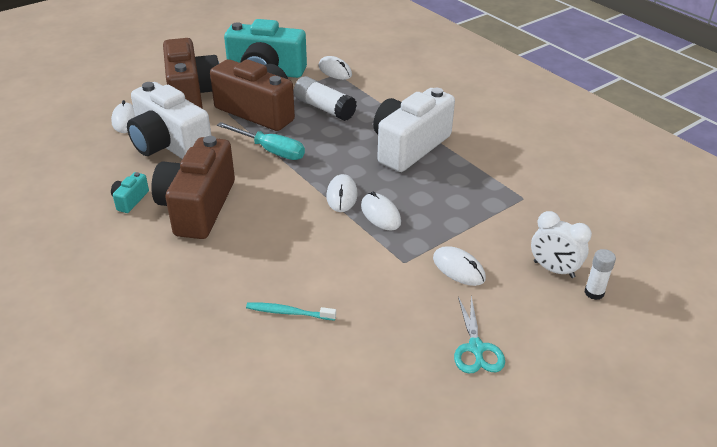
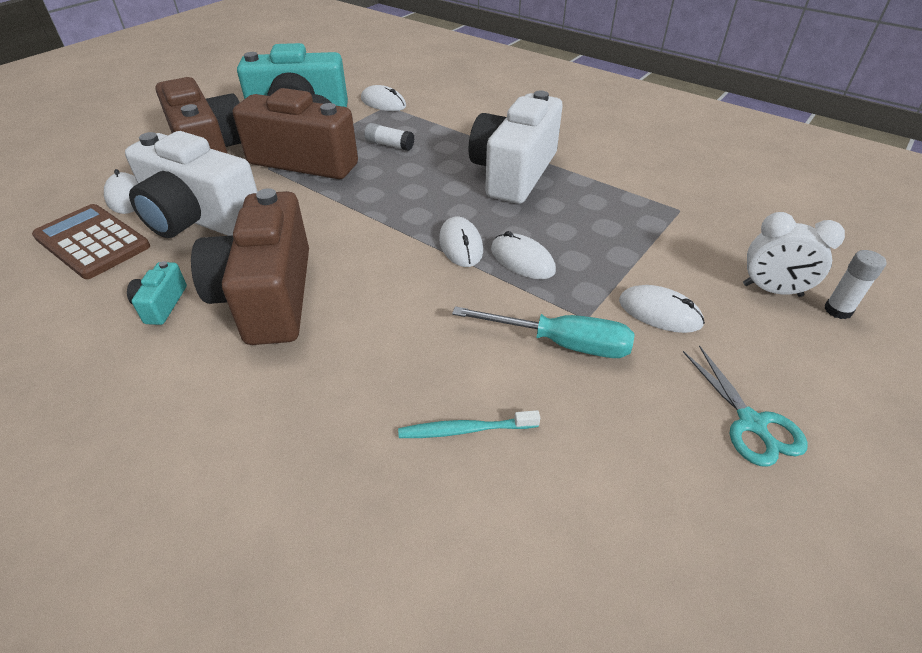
camera: 15 degrees left, 5 degrees up
(97, 150) = (92, 242): none -> brown calculator
(270, 150) = (342, 204): turquoise screwdriver -> turquoise screwdriver (561, 343)
(324, 108) = (389, 145): white glue stick -> white glue stick, size x0.59

